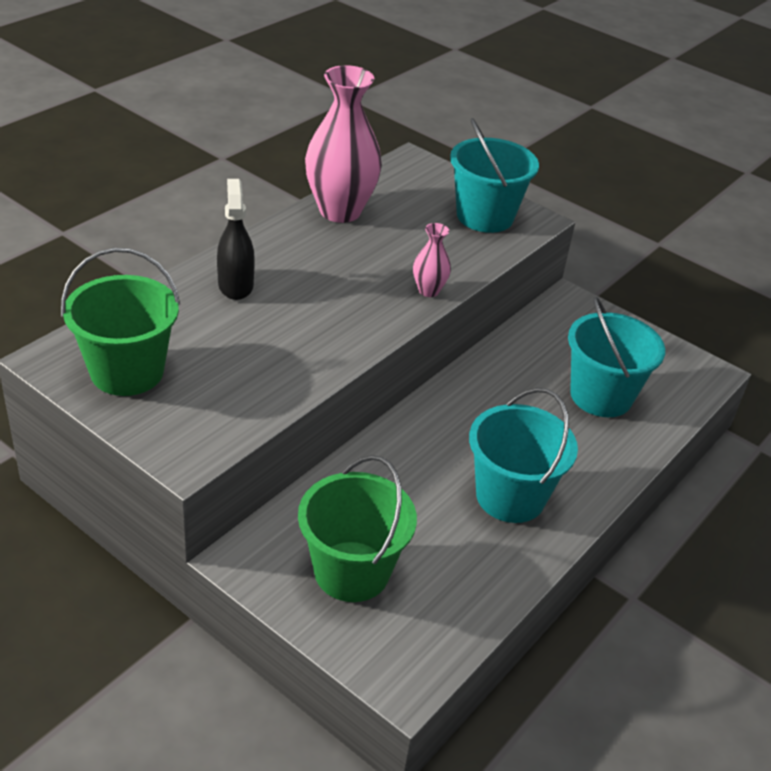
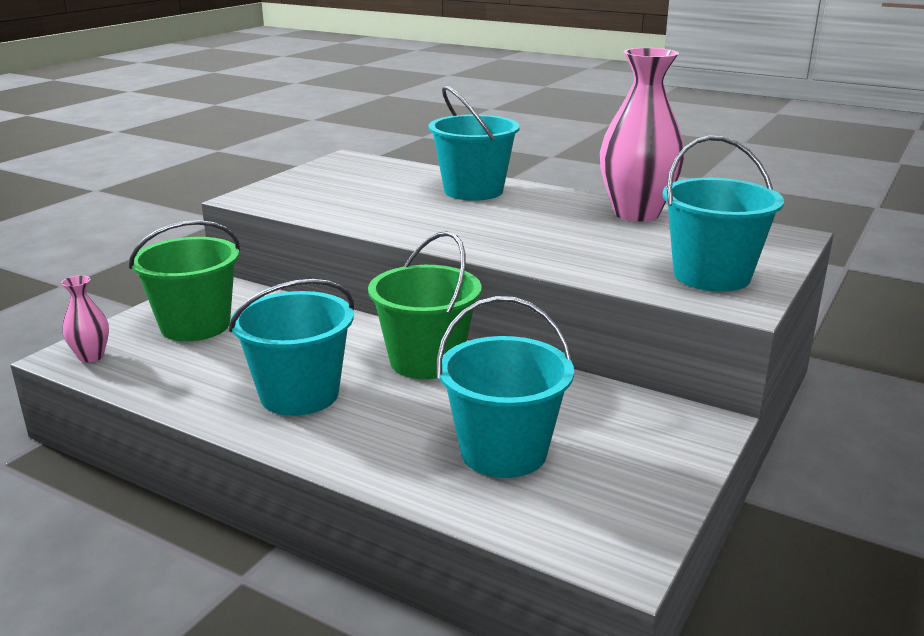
camera: 85 degrees right, 15 degrees down
(127, 372) = (340, 175): green bucket -> green bucket (426, 361)
(235, 285) = (473, 191): black spray bottle -> turquoise bucket
(428, 290) = (525, 256): pink vase -> pink vase (91, 356)

